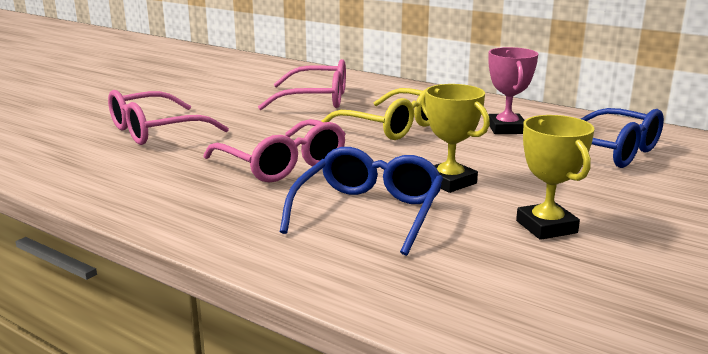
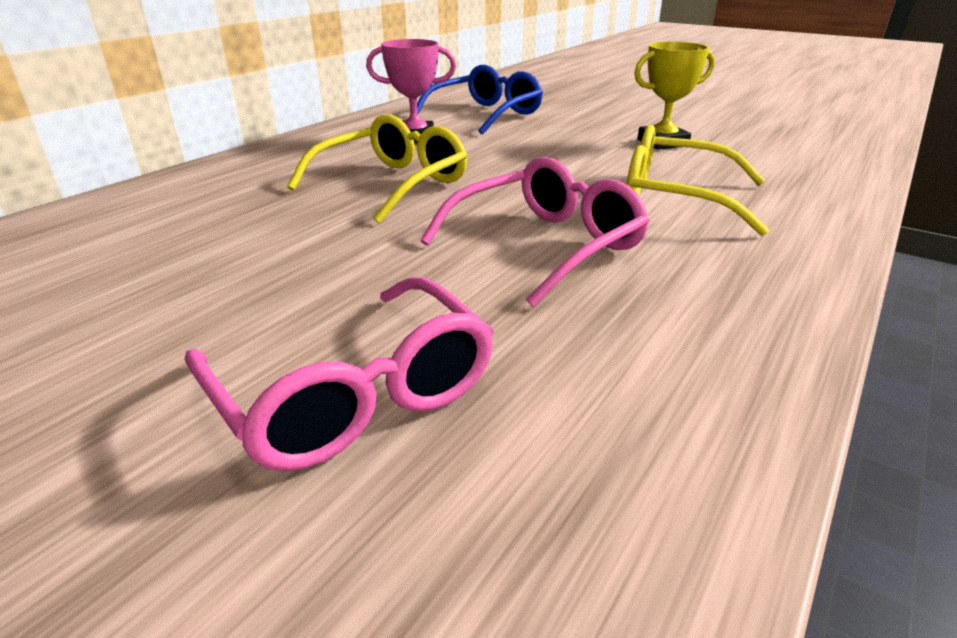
camera: 90 degrees left, 10 degrees up
(316, 99) = (222, 231): pink glasses -> none
(368, 212) = (675, 198): blue glasses -> yellow glasses
(449, 182) = (578, 165): yellow trophy -> none

